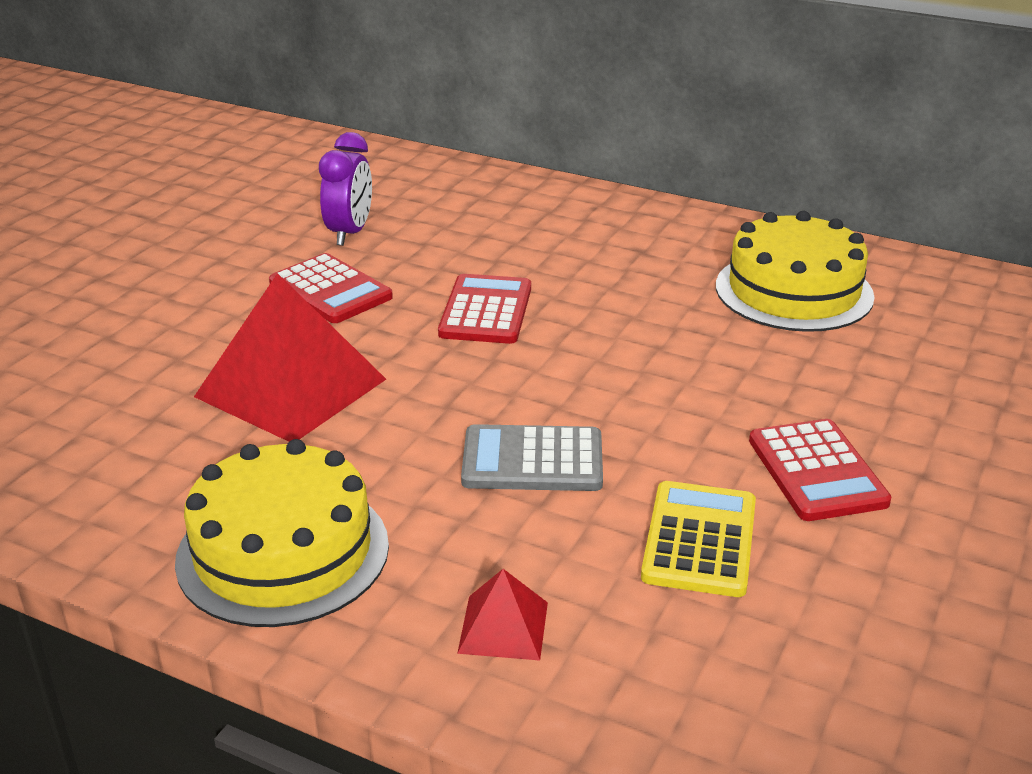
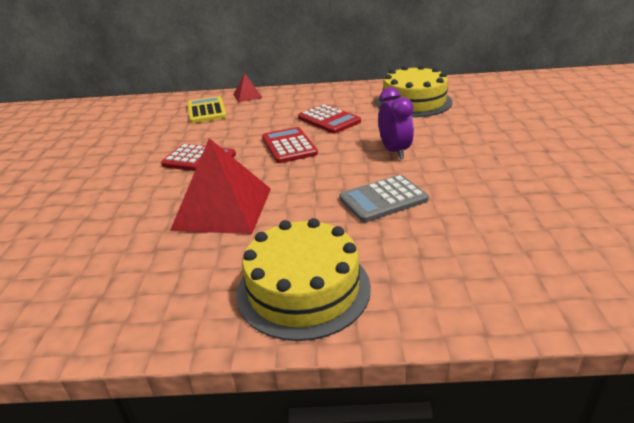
camera: 25 degrees left, 0 degrees up
(349, 233) = (184, 134): purple clock -> purple clock (394, 151)
(503, 627) = (458, 278): red pyramid -> red pyramid (247, 96)
(699, 540) = (496, 205): yellow calculator -> yellow calculator (206, 111)
(817, 471) = (506, 162): red calculator -> red calculator (329, 120)

